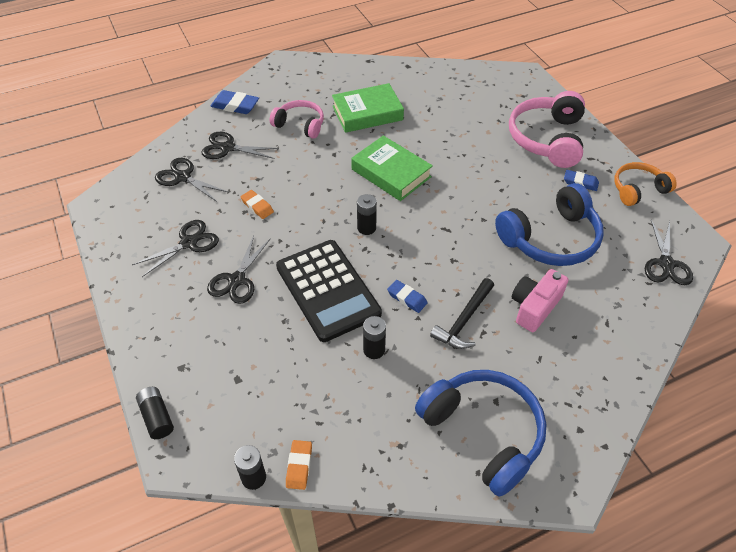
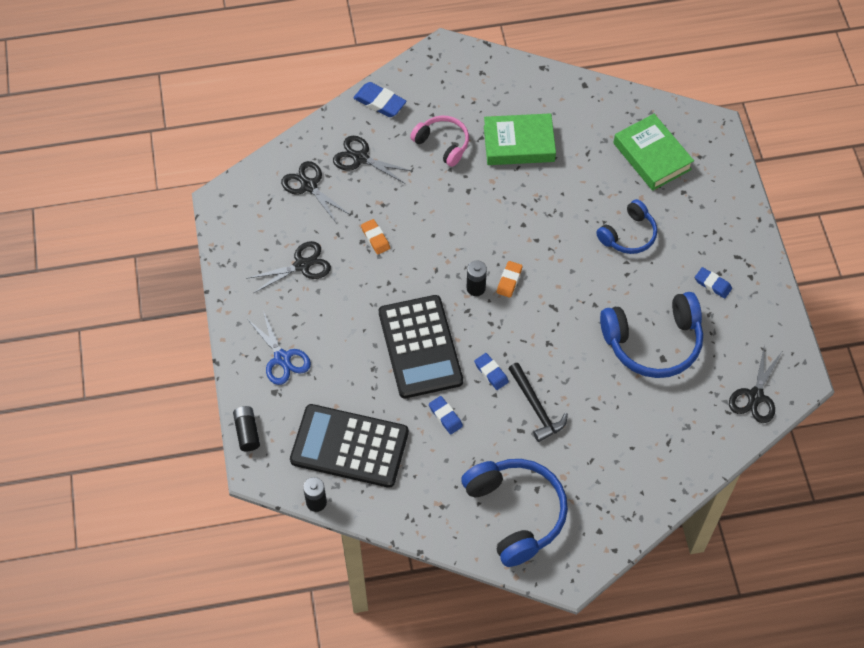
camera: 15 degrees right, 10 degrees up
(184, 332) = (282, 358): none -> blue scissors
(237, 280) = (339, 317): black scissors -> none
(278, 405) = (349, 446): none -> black calculator
(299, 466) = (355, 502): orange eraser -> orange eraser (509, 281)
(374, 350) = (445, 416): black battery -> blue eraser
(391, 173) = (520, 228): green book -> green book (652, 156)
(464, 320) = (536, 407): black hammer -> black hammer turned 75 degrees counterclockwise
(489, 160) = (628, 235): none -> blue headphones
(534, 307) = (607, 410): pink camera -> none
(547, 139) = (701, 221): pink headphones -> none
(638, 189) = (769, 306): orange headphones -> none

